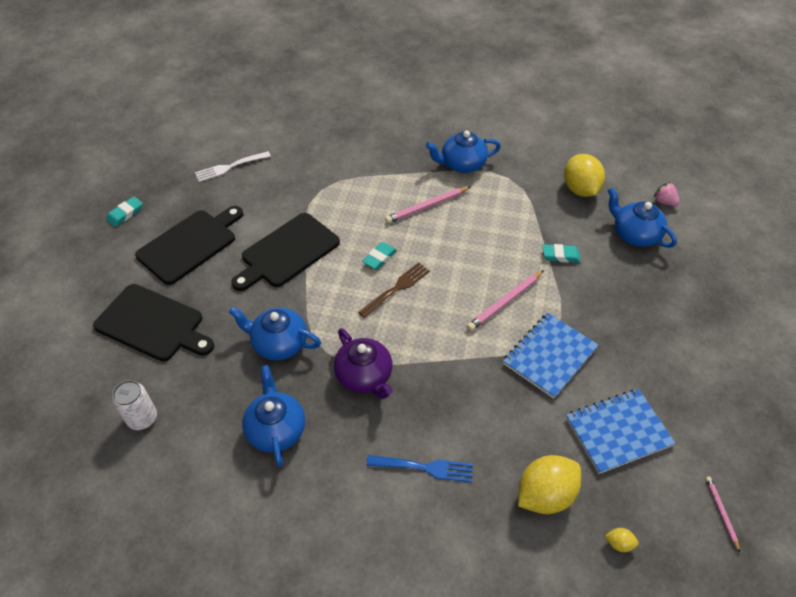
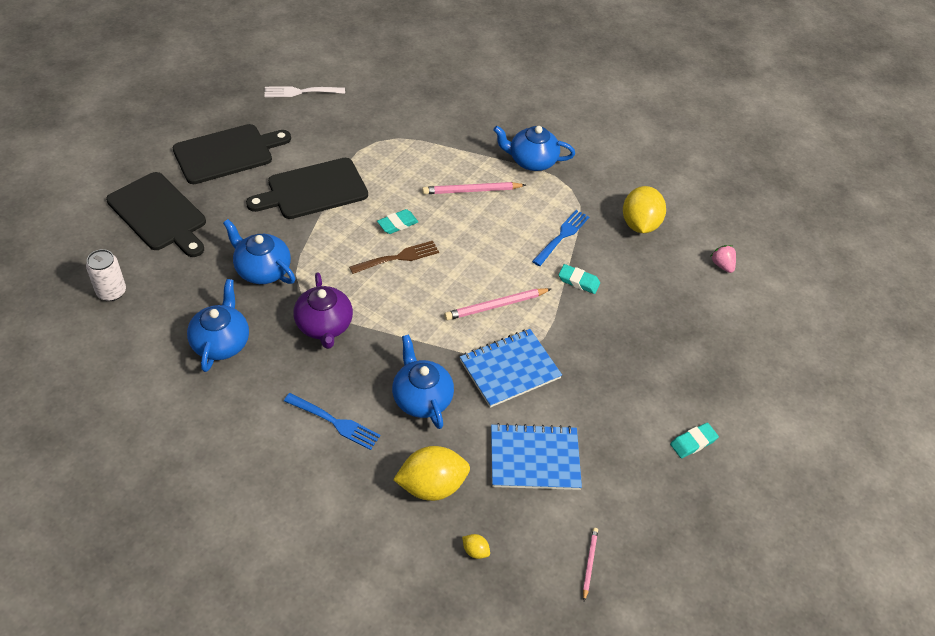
camera: 15 degrees right, 0 degrees up
(125, 214) = (183, 106): turquoise eraser -> turquoise eraser (693, 442)
(524, 221) = (562, 236): none -> blue fork
(634, 234) = (669, 286): blue teapot -> blue teapot (421, 398)

